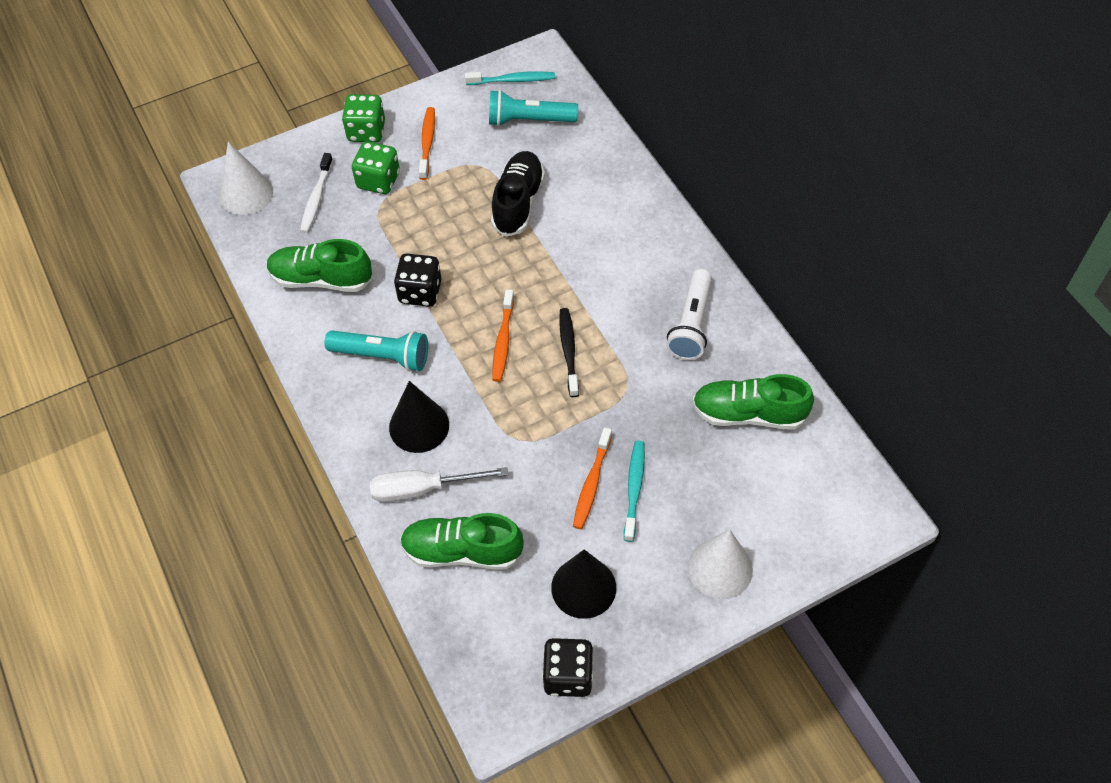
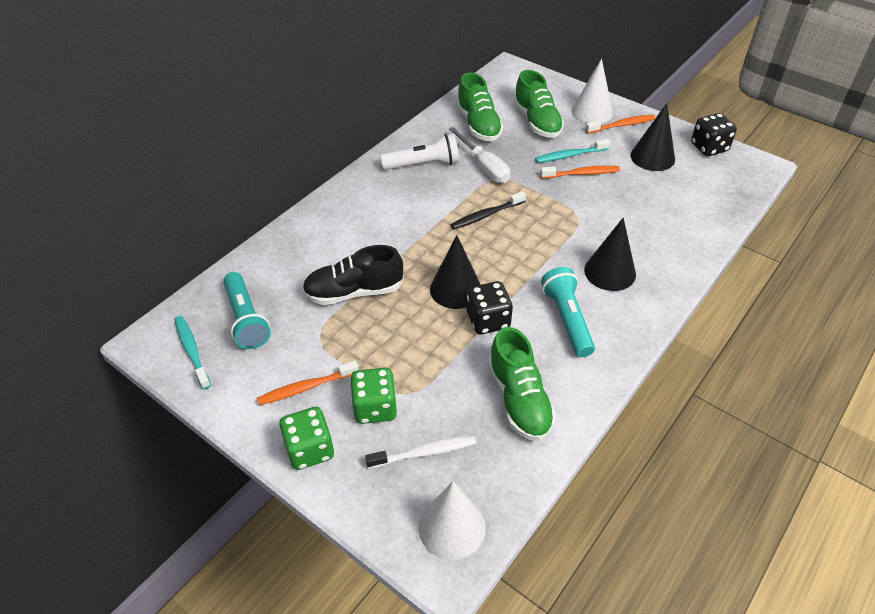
camera: 115 degrees left, 10 degrees down
(423, 489) = (656, 250): white screwdriver -> white screwdriver (484, 167)
(462, 551) = (680, 215): green shoe -> green shoe (537, 122)
(475, 282) = (455, 289): none -> black cone
(503, 341) = (501, 252): orange toothbrush -> orange toothbrush (621, 125)

